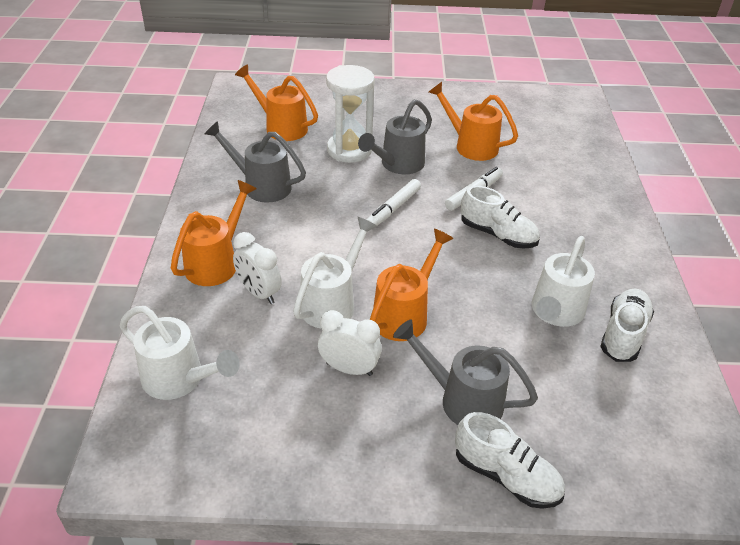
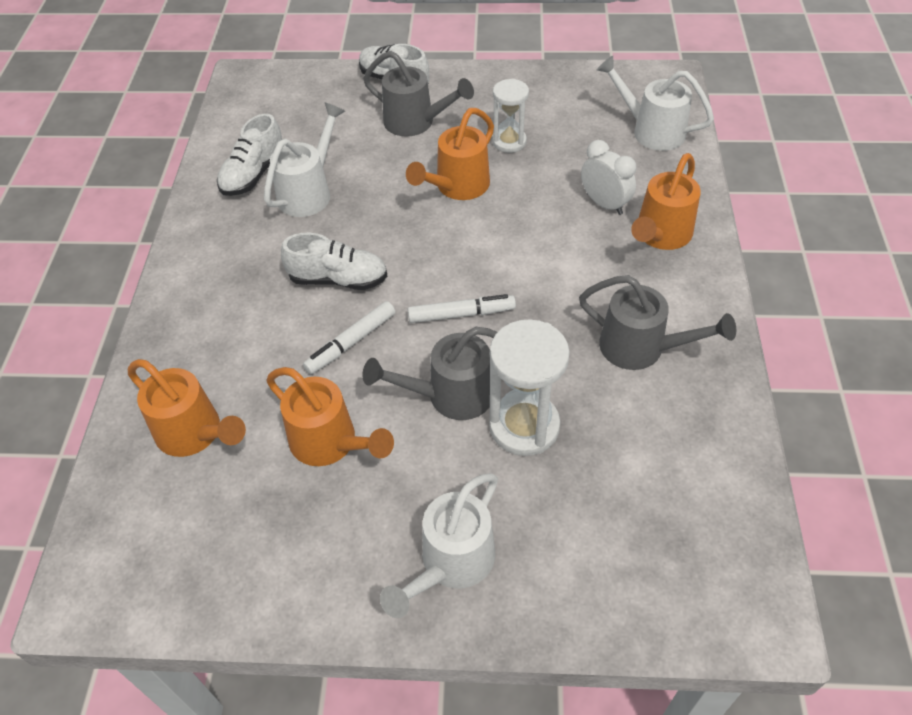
camera: 175 degrees left, 10 degrees up
(281, 127) = (643, 482): orange watering can -> orange watering can (195, 434)
(332, 302) = (528, 196): white watering can -> white watering can (451, 564)
(349, 368) = (509, 142): white clock -> white hourglass
(393, 209) = (461, 314): white marker -> white marker turned 45 degrees clockwise
(398, 165) = (450, 396): grey watering can -> grey watering can turned 150 degrees counterclockwise
(497, 235) = (338, 279): white shoe -> white shoe turned 150 degrees clockwise

